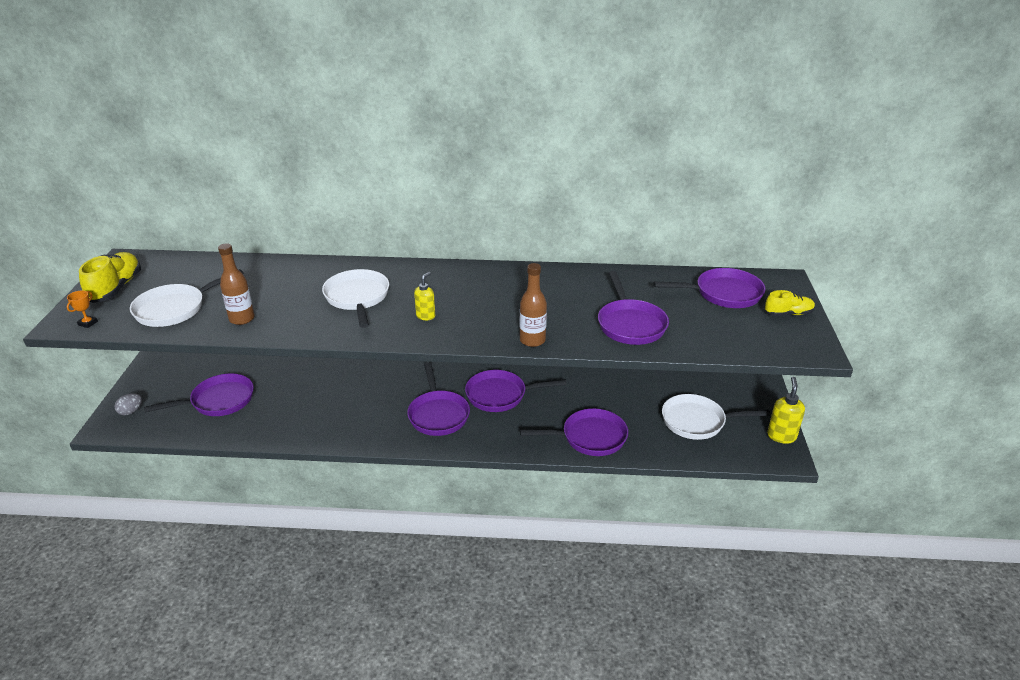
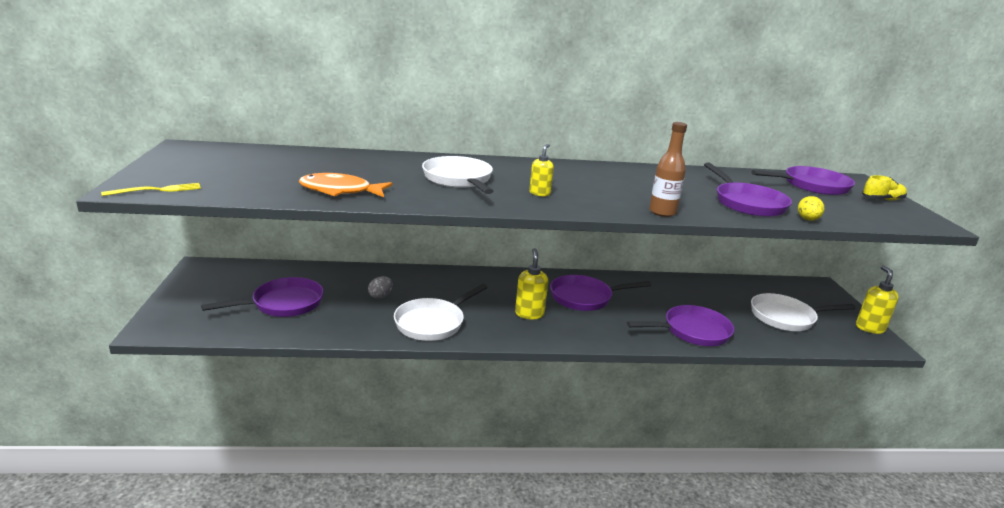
camera: 10 degrees left, 10 degrees down
(88, 323) = (156, 190): orange trophy -> yellow fork
(116, 288) = (181, 166): yellow shoe -> none
(131, 411) = (181, 314): grey egg -> grey egg (380, 296)
(174, 309) = (258, 182): white pan -> white pan (432, 323)
(242, 319) = (340, 191): brown bottle -> orange fish
(438, 414) = (529, 314): purple pan -> yellow soap dispenser
(678, 347) = (807, 219): none -> yellow egg

